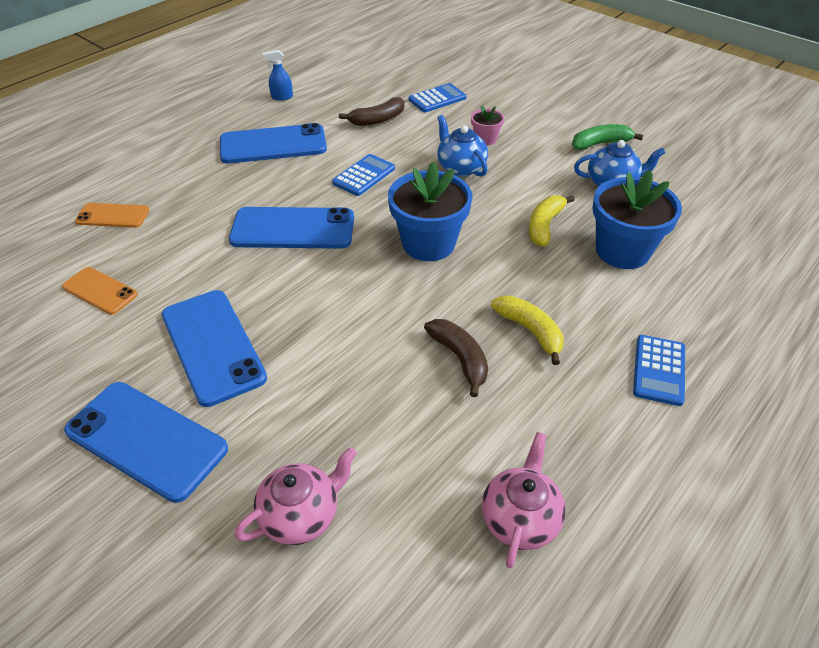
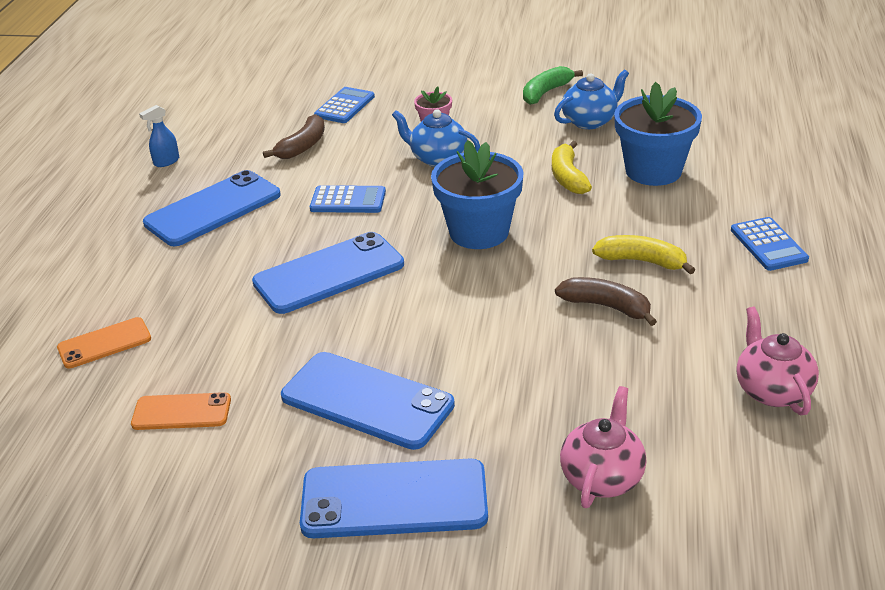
camera: 30 degrees left, 10 degrees down
(364, 176) = (348, 200): blue calculator -> blue calculator turned 90 degrees clockwise

